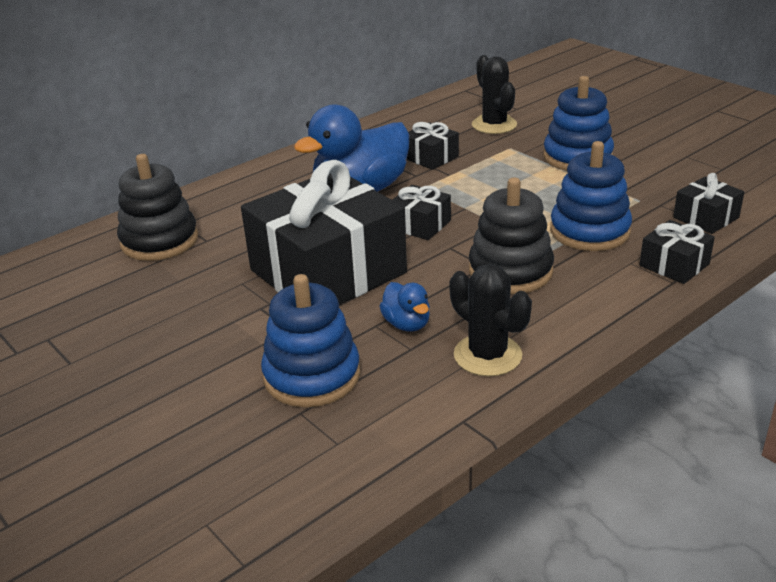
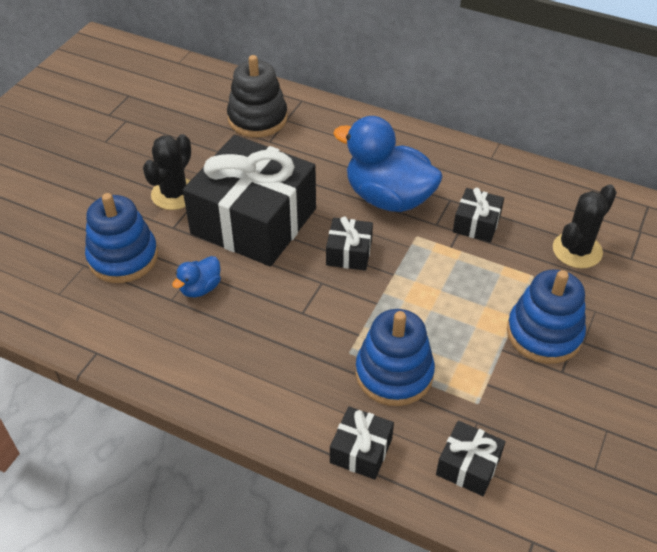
camera: 65 degrees right, 15 degrees up
(487, 355) = (176, 347): black cactus -> black cactus (174, 194)
(510, 271) = (300, 332): black stacking toy -> none

